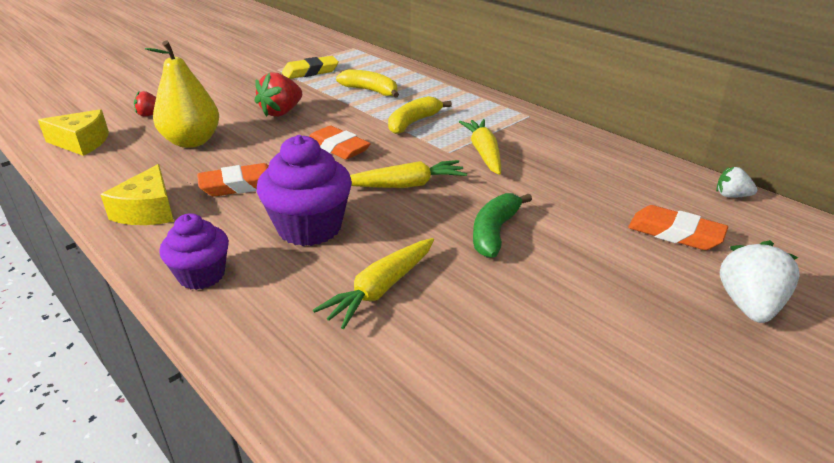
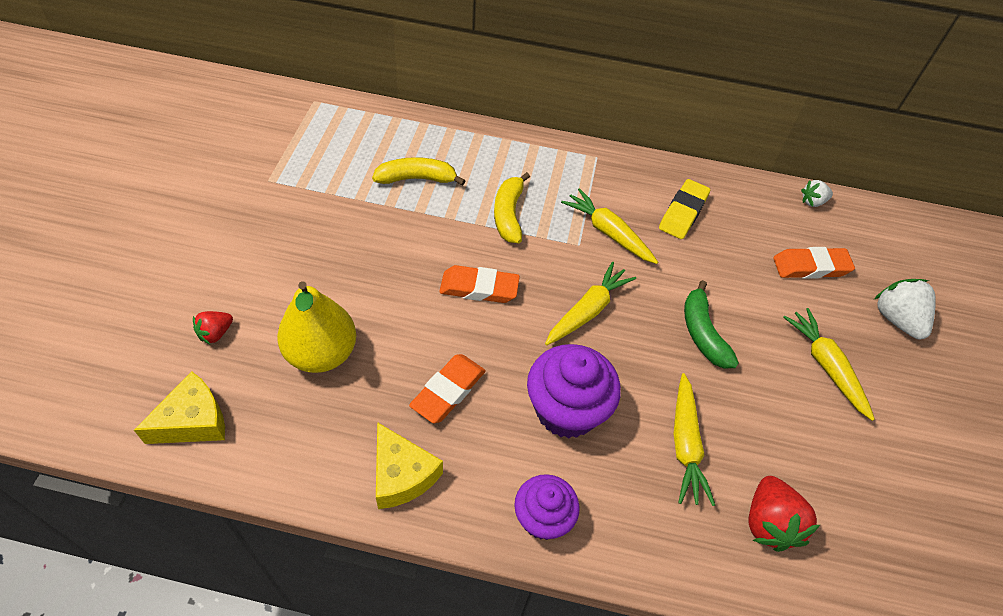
camera: 40 degrees left, 20 degrees up
(281, 112) = (362, 258): red strawberry -> red strawberry (768, 523)
(310, 72) = (315, 170): yellow eraser -> yellow eraser (683, 213)
(607, 302) = (826, 366): none -> yellow carrot

